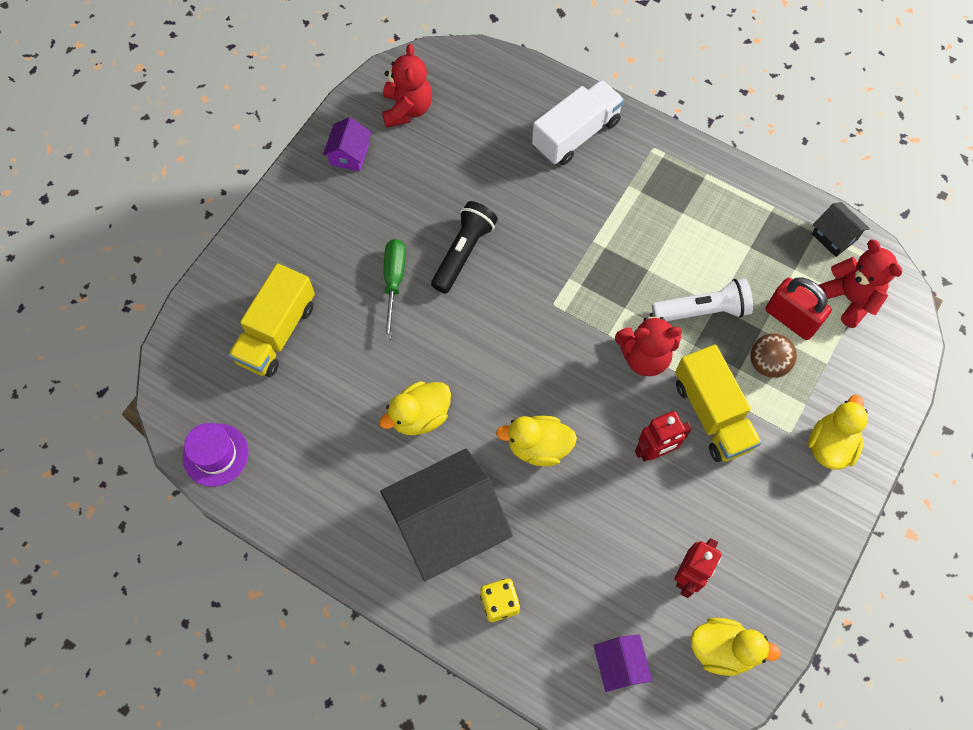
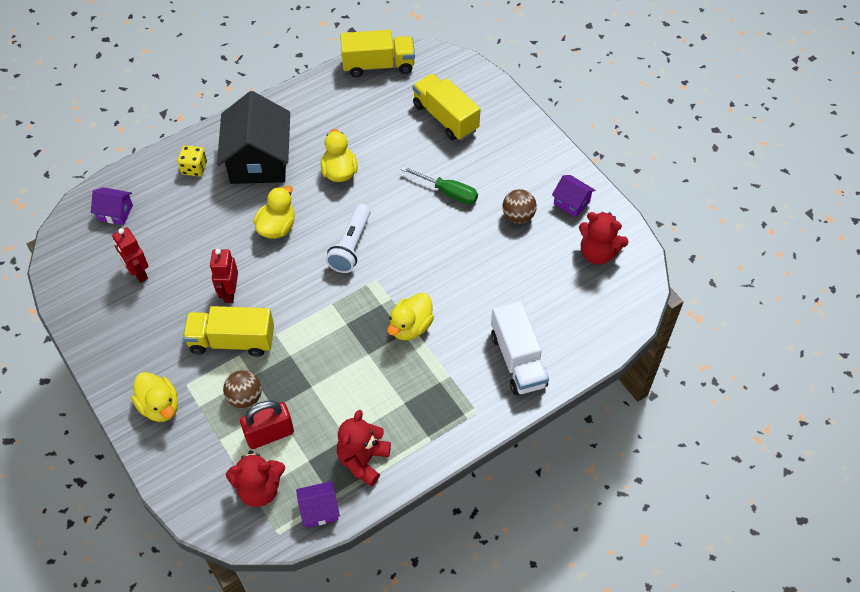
camera: 115 degrees right, 10 degrees down
(215, 454) = (378, 65): purple hat -> yellow truck
(394, 198) = (518, 216): none -> brown ball
(463, 253) = (449, 241): black flashlight -> none
(644, 356) = (301, 319): red teddy bear -> red teddy bear (363, 460)
(702, 310) = (313, 375): white flashlight -> white flashlight (351, 246)
(722, 649) = (83, 270): yellow duck -> yellow duck (410, 327)
(834, 236) = (319, 509): black house -> purple house

